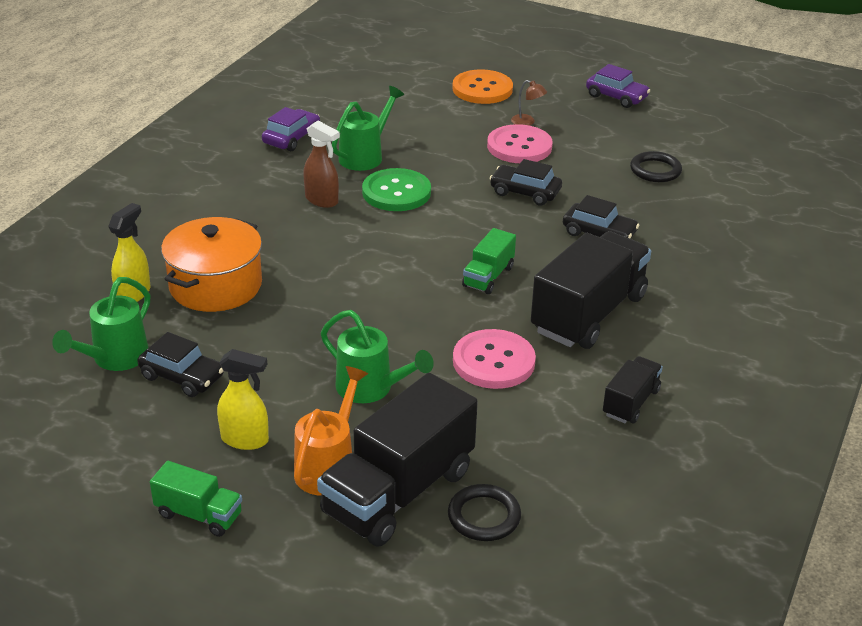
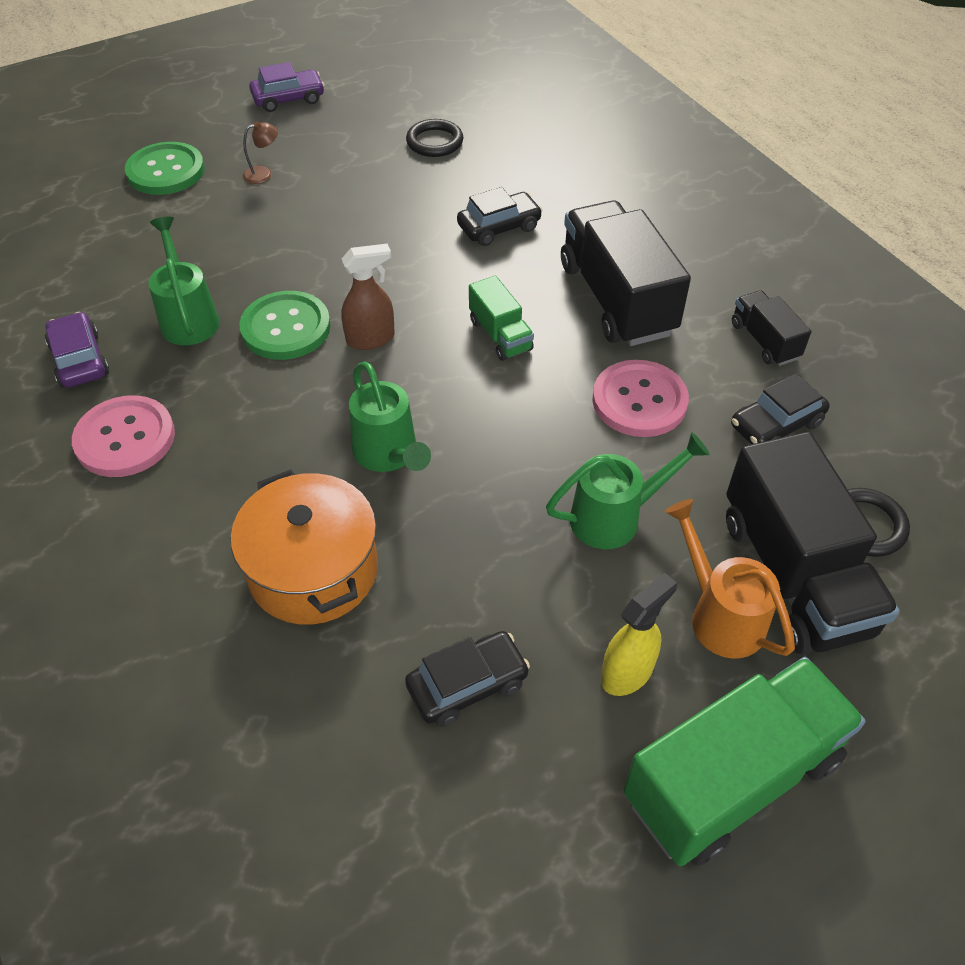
camera: 55 degrees left, 15 degrees up
(115, 358) = (376, 744): green watering can -> green watering can (388, 454)
(134, 293) = (254, 664): yellow spray bottle -> none
(199, 514) = (732, 779): green truck -> green truck, size x2.01
(322, 200) = (237, 394): brown spray bottle -> brown spray bottle (371, 339)
(482, 89) = (166, 171): orange button -> green button
(519, 146) = (300, 201): pink button -> pink button (125, 438)
(525, 192) = (384, 238): black car -> black car (776, 425)

